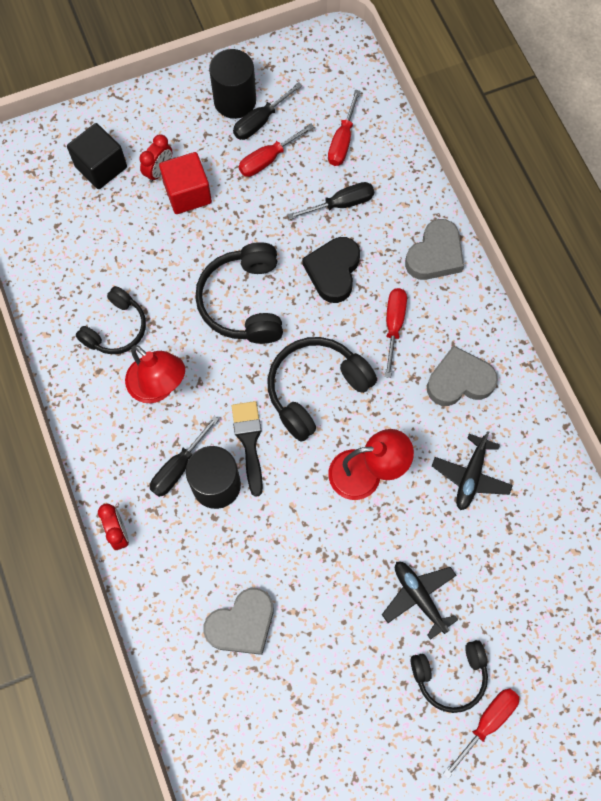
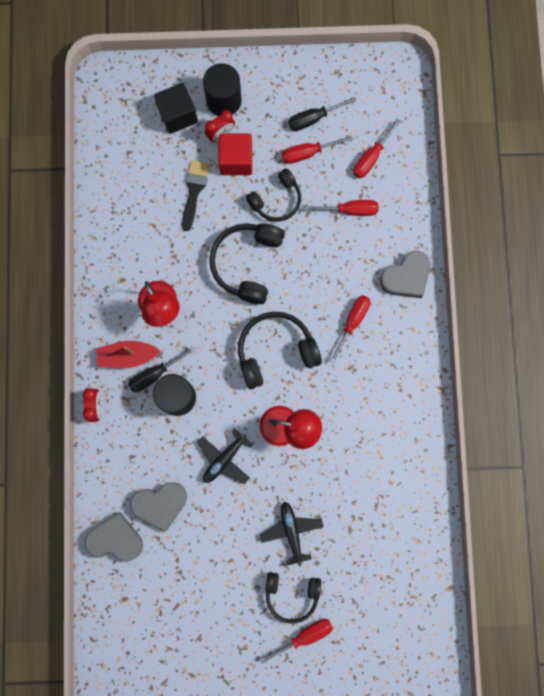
camera: 20 degrees right, 10 degrees up
(116, 328) = (146, 251): black headphones -> black headphones (276, 200)
(136, 457) = (127, 356): none -> red boat
(235, 101) = (300, 94): black cylinder -> black cylinder (224, 100)
(249, 441) = (212, 373): black brush -> black brush (194, 190)
(333, 271) = (323, 263): black heart -> none
(341, 204) = (350, 210): black screwdriver -> red screwdriver
(459, 380) = (384, 383): grey heart -> grey heart (115, 539)
(471, 476) = (364, 457): black plane -> black plane (224, 458)

